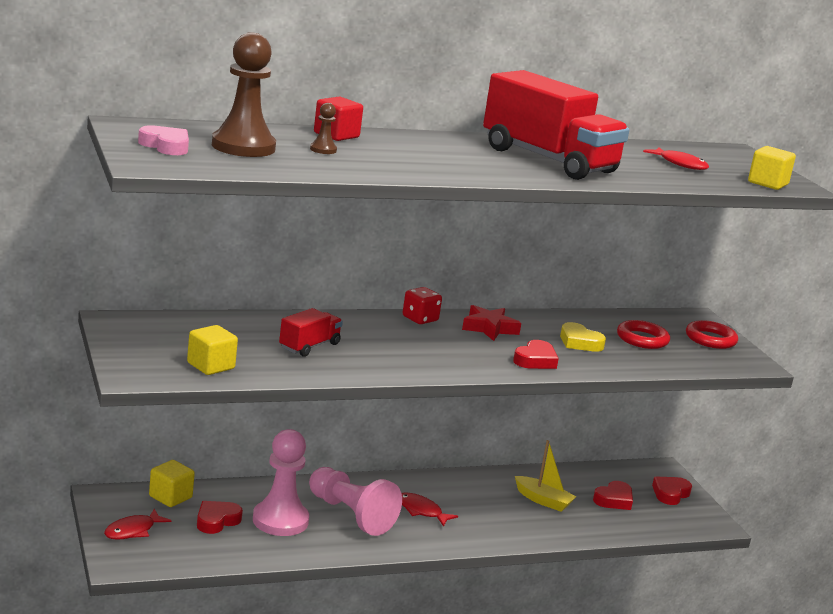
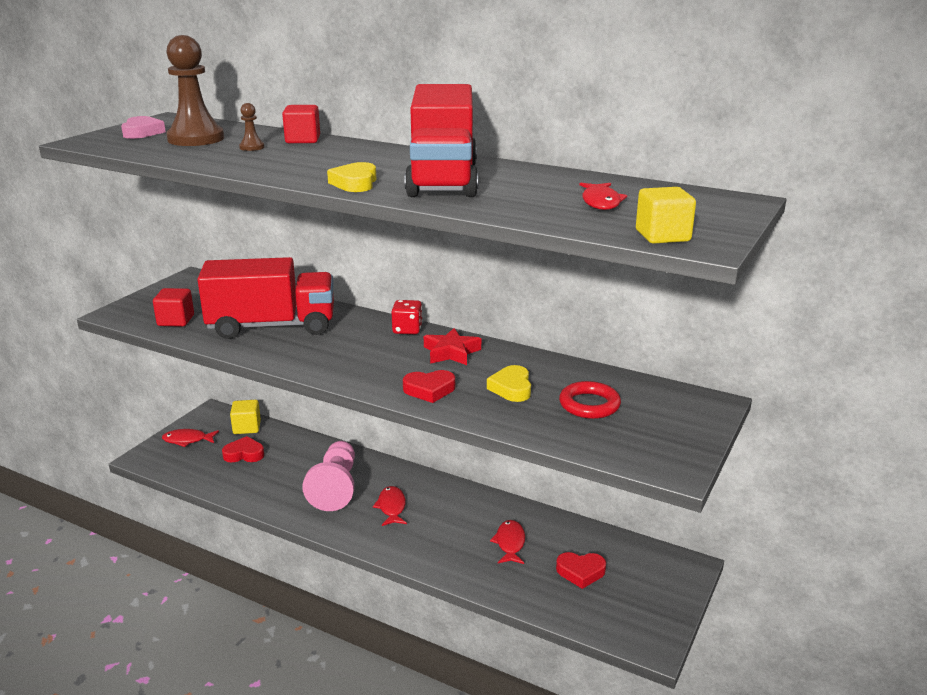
camera: 50 degrees right, 5 degrees up
(210, 366) = (176, 320): yellow cube -> red cube
(280, 520) = (282, 471): pink pawn -> none
(309, 346) = (272, 326): red truck -> red truck, size x2.10
(507, 174) = (355, 183): none -> yellow heart
(543, 500) = (510, 543): yellow boat -> red fish
(670, 494) = (653, 593): red heart -> none
(710, 339) = (675, 428): red ring -> none

